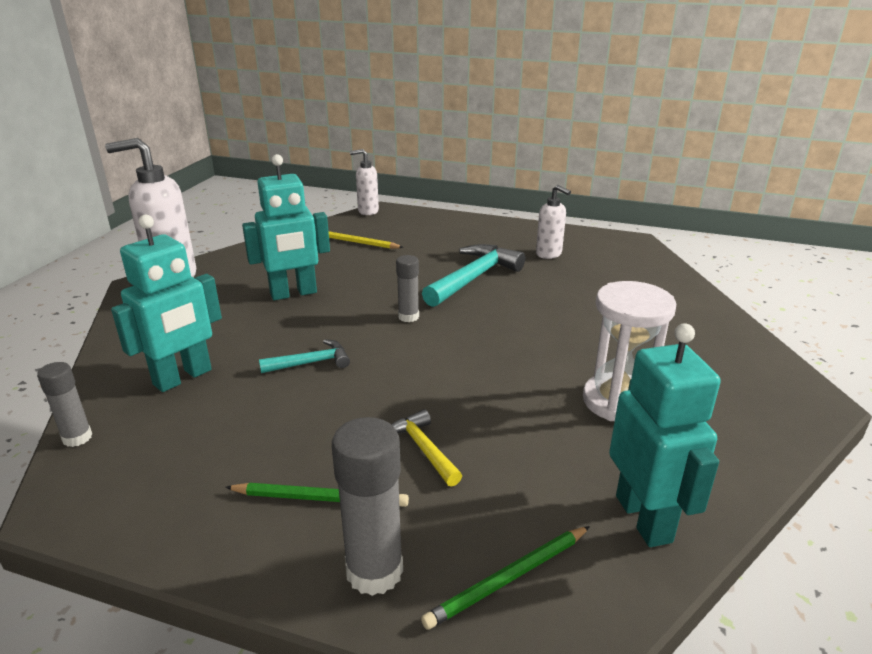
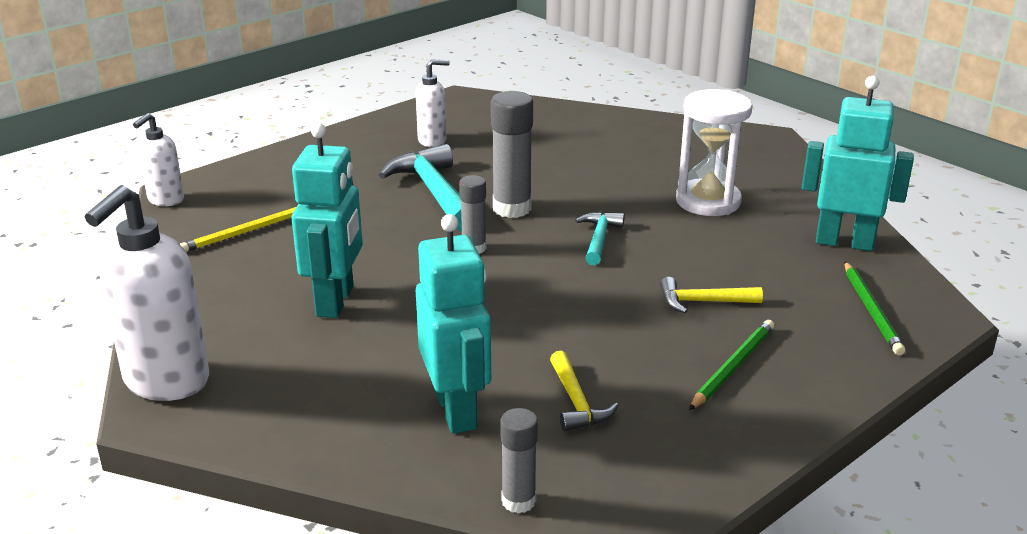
camera: 60 degrees left, 0 degrees up
(218, 426) = (576, 402): none -> yellow hammer
(311, 363) = (508, 324): turquoise hammer -> turquoise hammer (599, 239)
(374, 571) = (834, 362): grey glue stick -> grey glue stick (512, 208)

